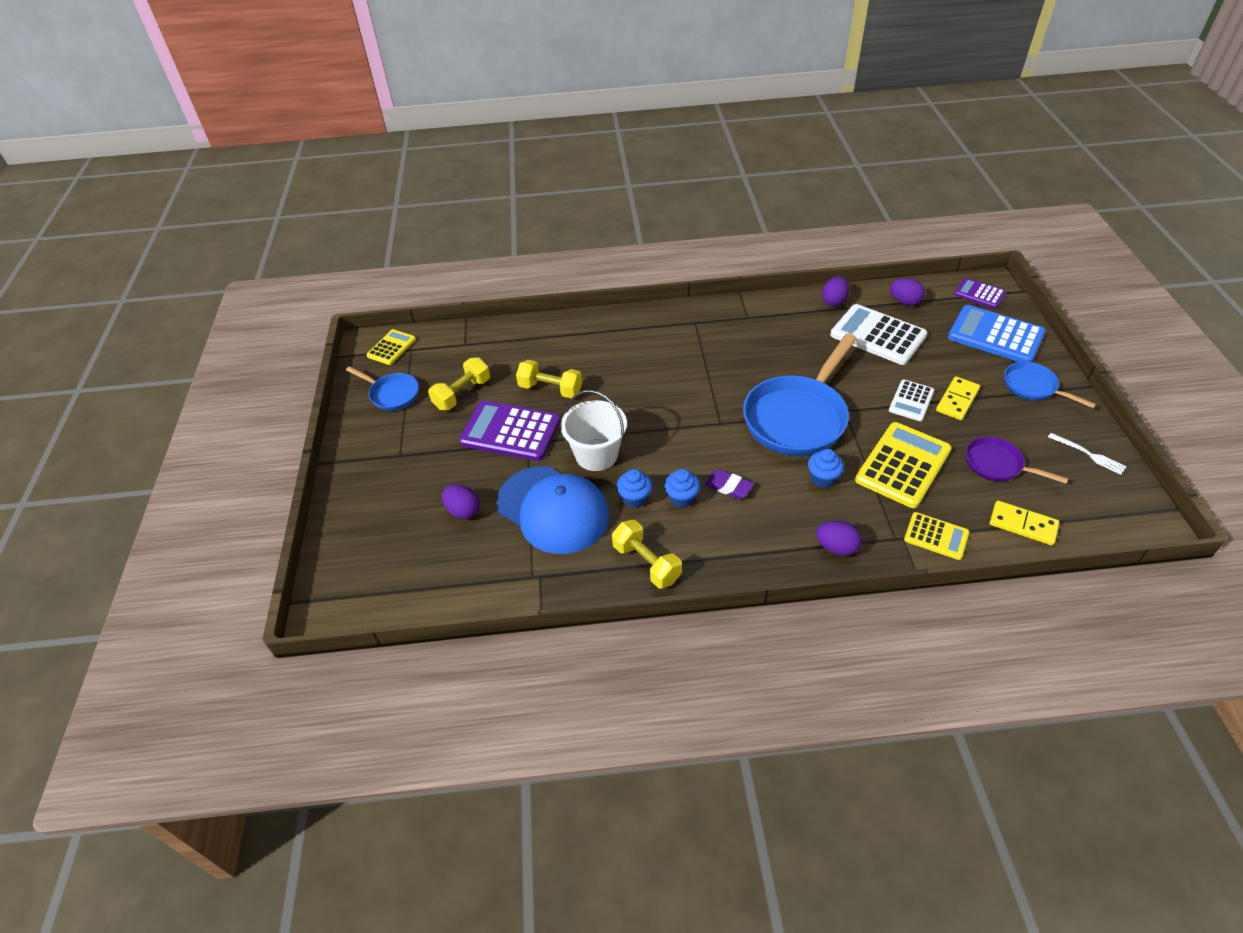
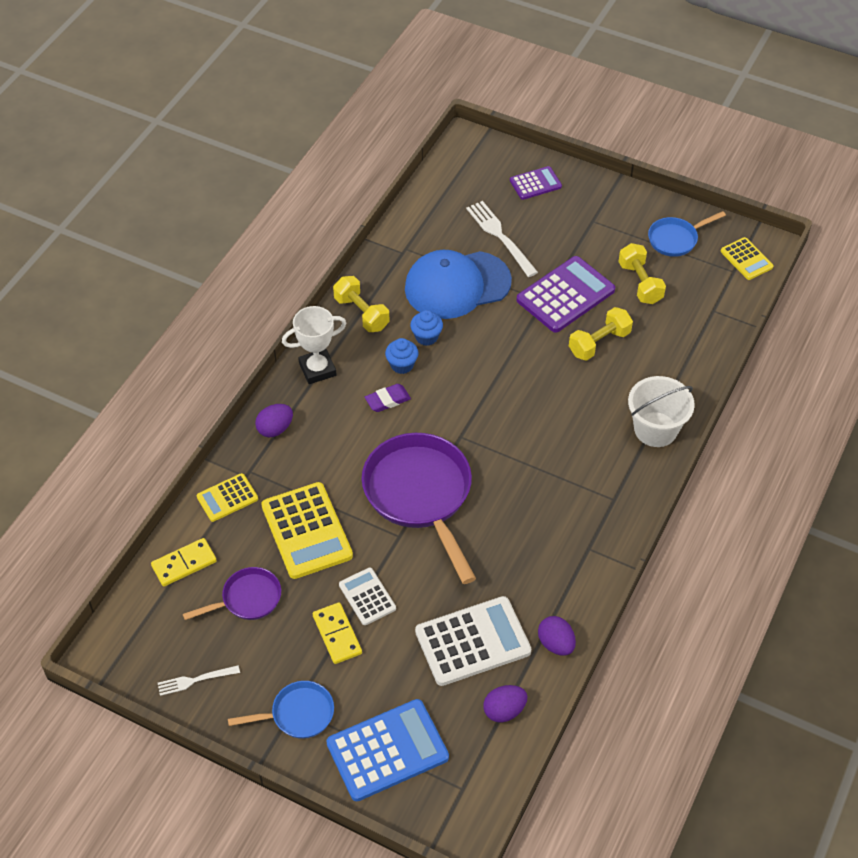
camera: 120 degrees right, 5 degrees up
(463, 511) = (499, 236): purple egg -> white fork
(596, 455) = (493, 336): white bucket -> white bucket (655, 429)
(646, 563) = (361, 313): yellow dumbbell -> yellow dumbbell turned 60 degrees clockwise
(743, 557) = (317, 369): none -> white trophy
(798, 417) = (420, 495): blue pan -> purple pan
(822, 478) = (342, 466): blue cupcake -> none
(979, 294) = (459, 799): purple calculator -> purple calculator (535, 183)

